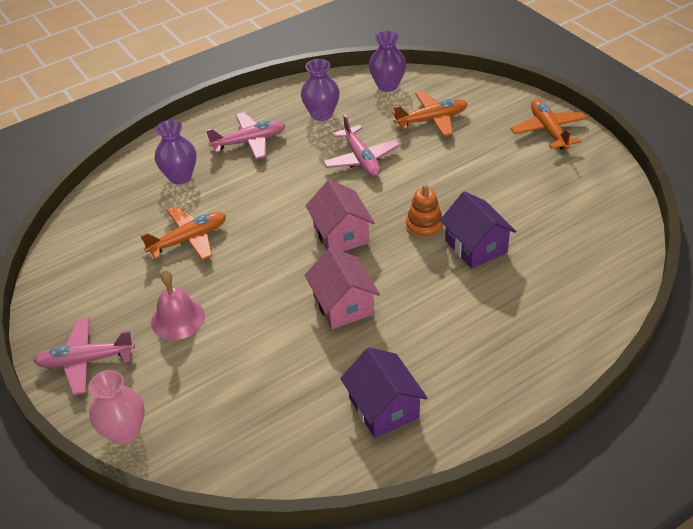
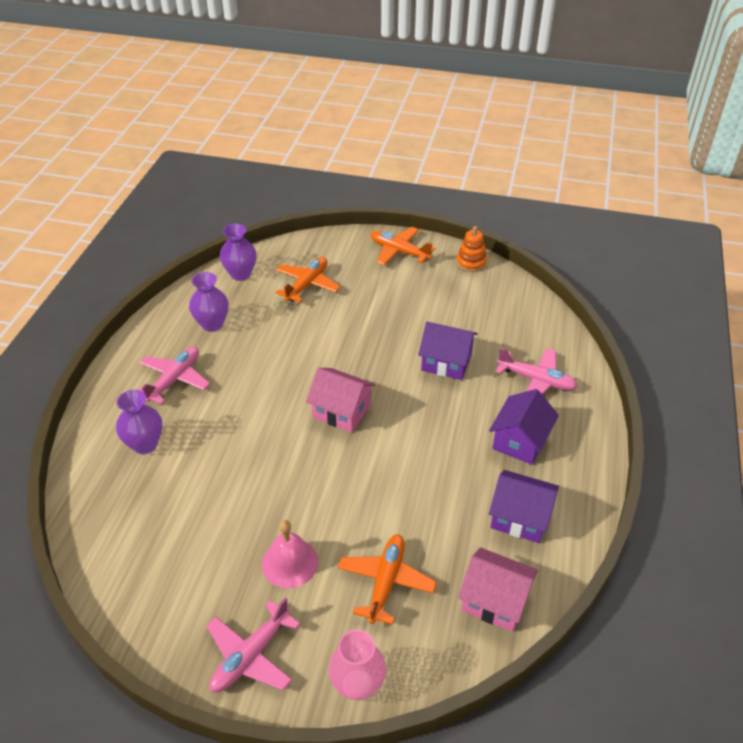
camera: 45 degrees left, 0 degrees up
(189, 239) = (219, 492): orange plane -> orange plane (386, 581)
(343, 305) = (406, 463): pink house -> pink house (494, 600)
(361, 159) = (288, 343): pink plane -> pink plane (536, 380)
(424, 226) = (395, 368): orange stacking toy -> orange stacking toy (471, 262)
(461, 349) = (520, 441): none -> purple house

